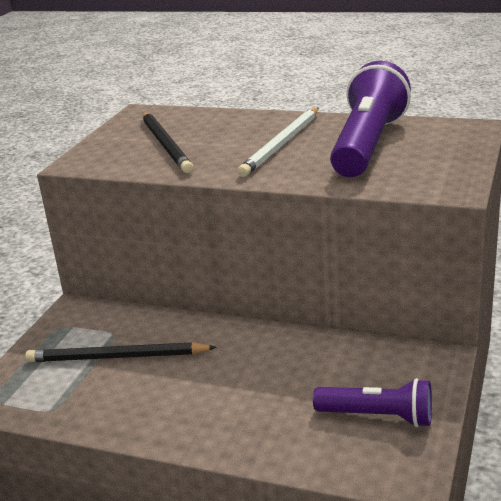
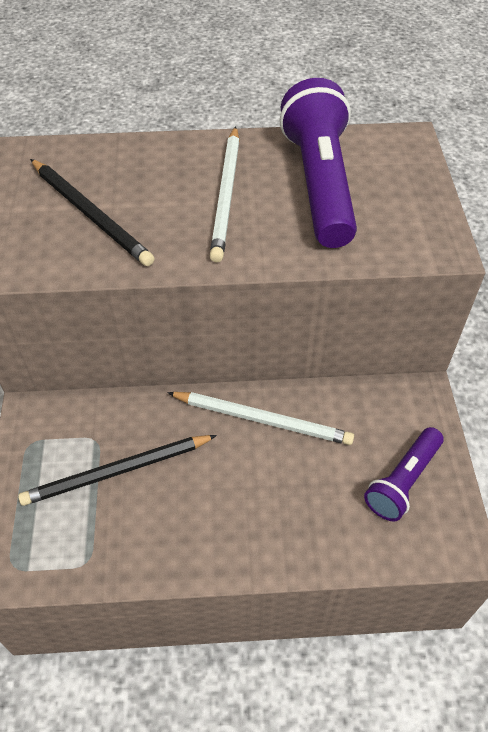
camera: 25 degrees left, 25 degrees up
(267, 347) = (263, 419): none -> white pencil
(378, 417) = (402, 481): purple flashlight -> purple flashlight turned 135 degrees clockwise

